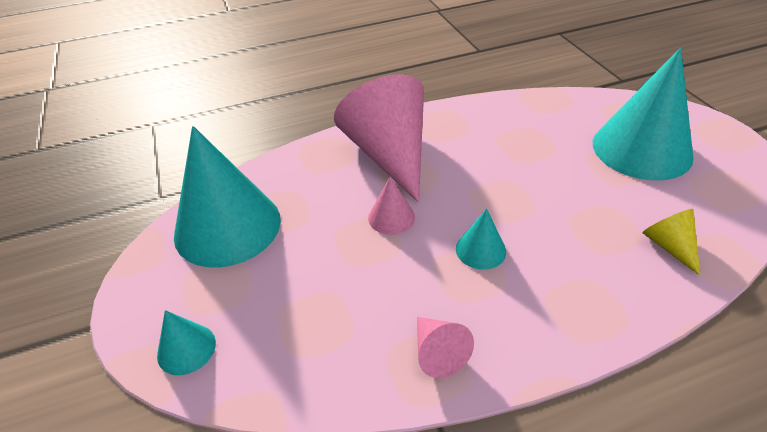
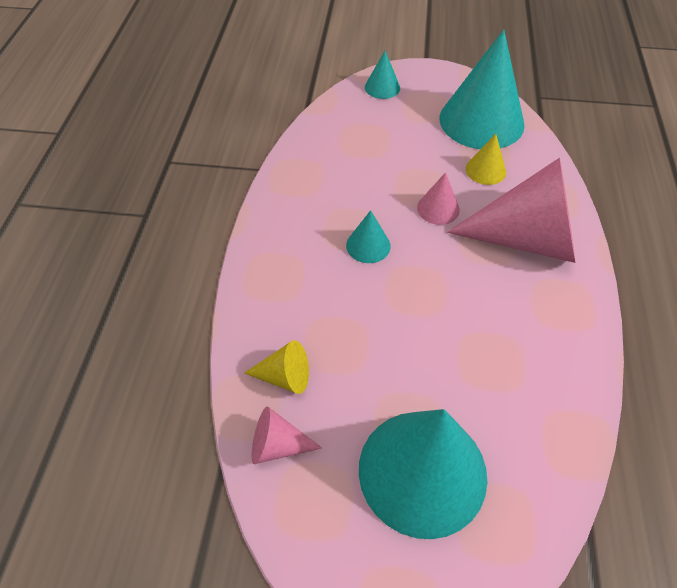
camera: 115 degrees right, 10 degrees up
(312, 201) = (485, 170): none -> yellow cone
(438, 353) = (301, 184): pink cone -> pink cone (277, 445)

